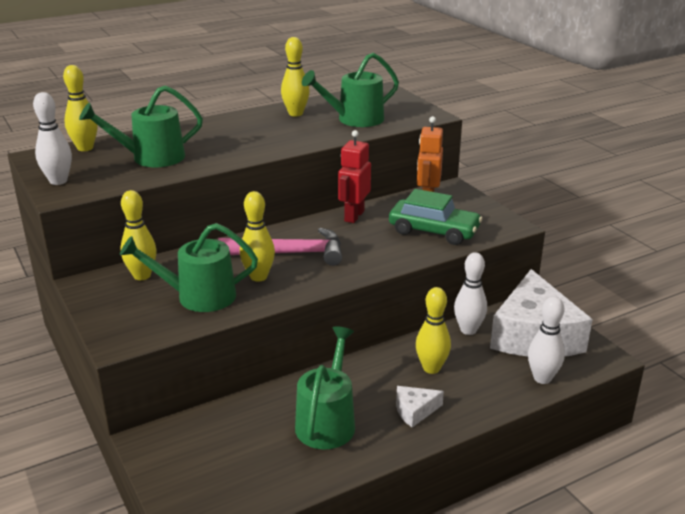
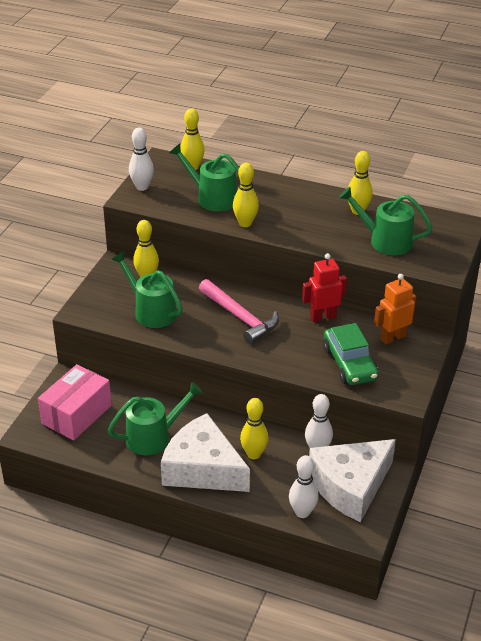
camera: 50 degrees right, 10 degrees up
(216, 463) = (76, 414): none -> pink box
(258, 277) = (198, 321): yellow bowling pin -> yellow bowling pin (245, 223)
(415, 411) = (203, 468): white cheese -> white cheese, size x2.42

